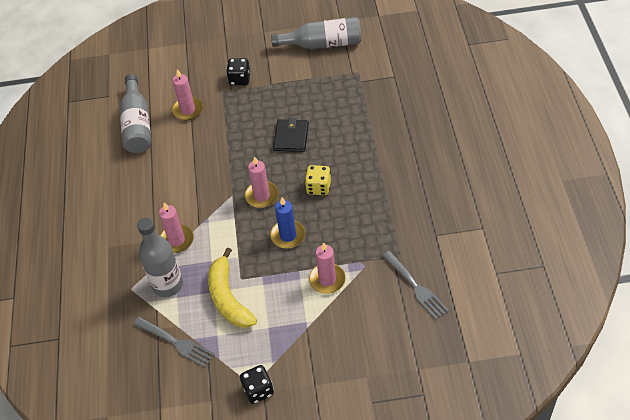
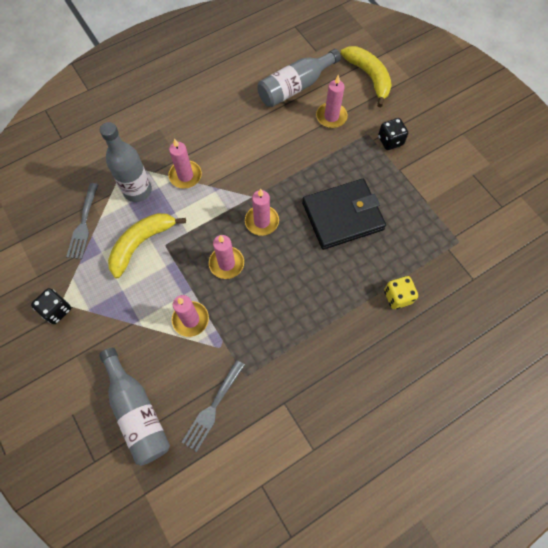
camera: 60 degrees right, 15 degrees up
(165, 69) = (369, 77): none -> yellow banana
(288, 235) = (226, 263): blue candle -> pink candle
(291, 137) = (342, 216): black wallet -> black wallet, size x1.72
(318, 187) = (294, 266): yellow dice -> yellow dice (397, 297)
(322, 44) = (477, 192): grey bottle -> grey bottle (137, 411)

